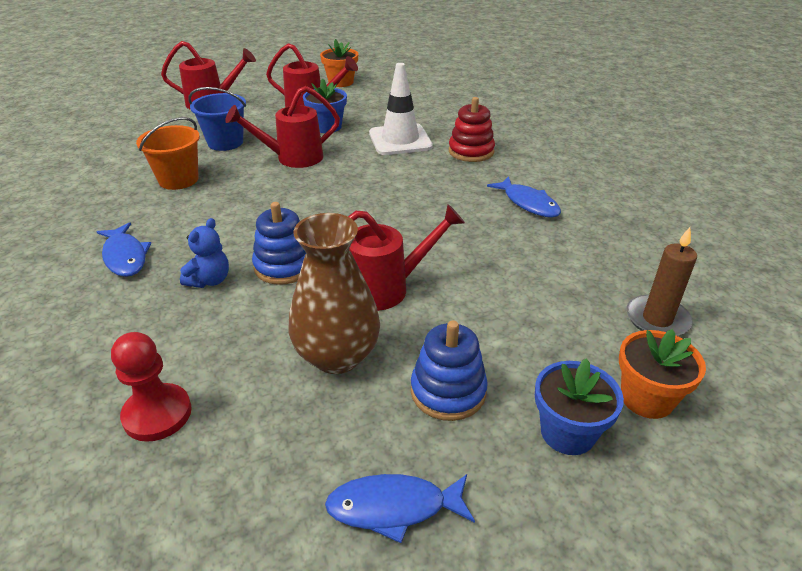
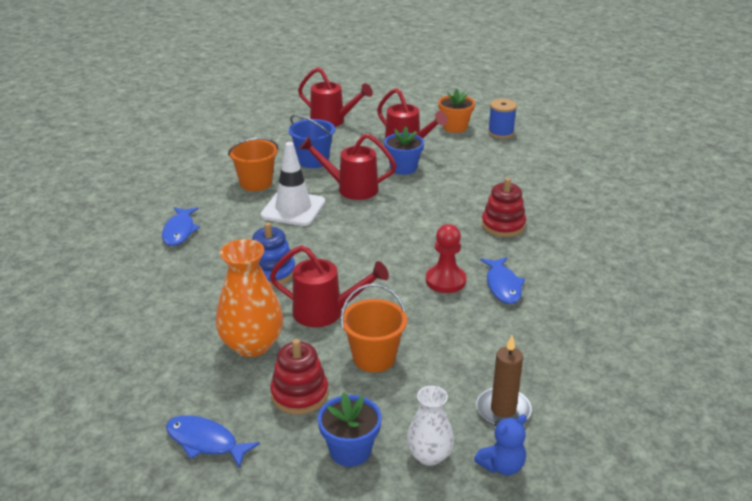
camera: 30 degrees right, 5 degrees down
(157, 414) = (125, 337): red pawn -> red pawn (445, 281)
(210, 280) = (217, 266): blue teddy bear -> blue teddy bear (502, 466)
(337, 356) = (252, 345): brown vase -> orange vase
(387, 78) = (500, 133): none -> blue spool
(400, 140) = (452, 197): white traffic cone -> white traffic cone (293, 209)
(448, 391) = (299, 394): blue stacking toy -> red stacking toy
(484, 316) = (374, 358): none -> orange bucket
(646, 398) = (429, 455): orange flower pot -> white vase

